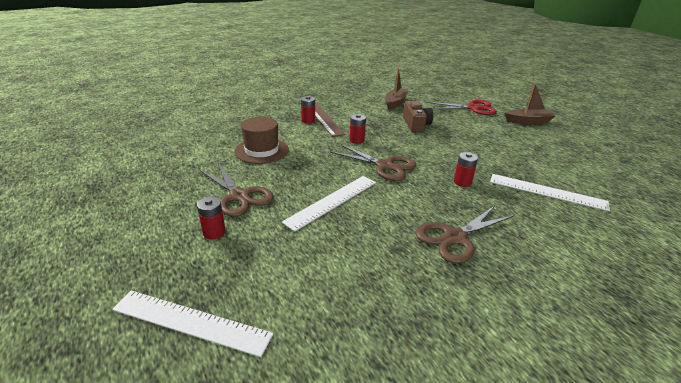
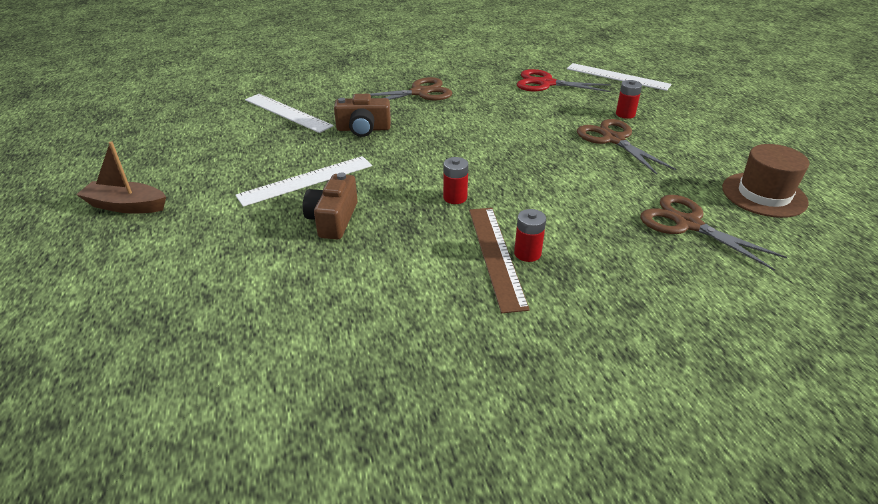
camera: 165 degrees left, 5 degrees up
(261, 150) = (603, 194): brown hat -> brown hat (764, 195)
(332, 201) = (515, 126): white ruler -> white ruler (306, 180)
(385, 166) = (437, 155): brown scissors -> brown scissors (687, 224)
(395, 102) = (313, 294): brown boat -> none
(462, 182) = (363, 129): red battery -> brown camera
(473, 108) = (168, 253): red scissors -> red scissors (546, 83)

